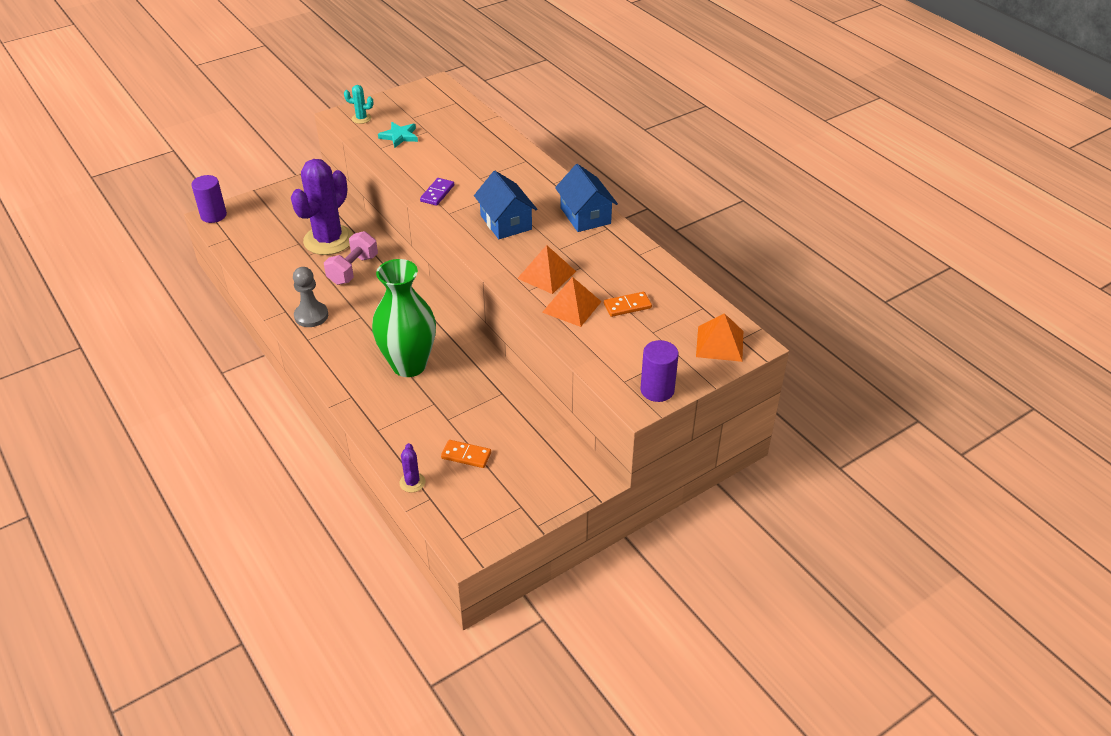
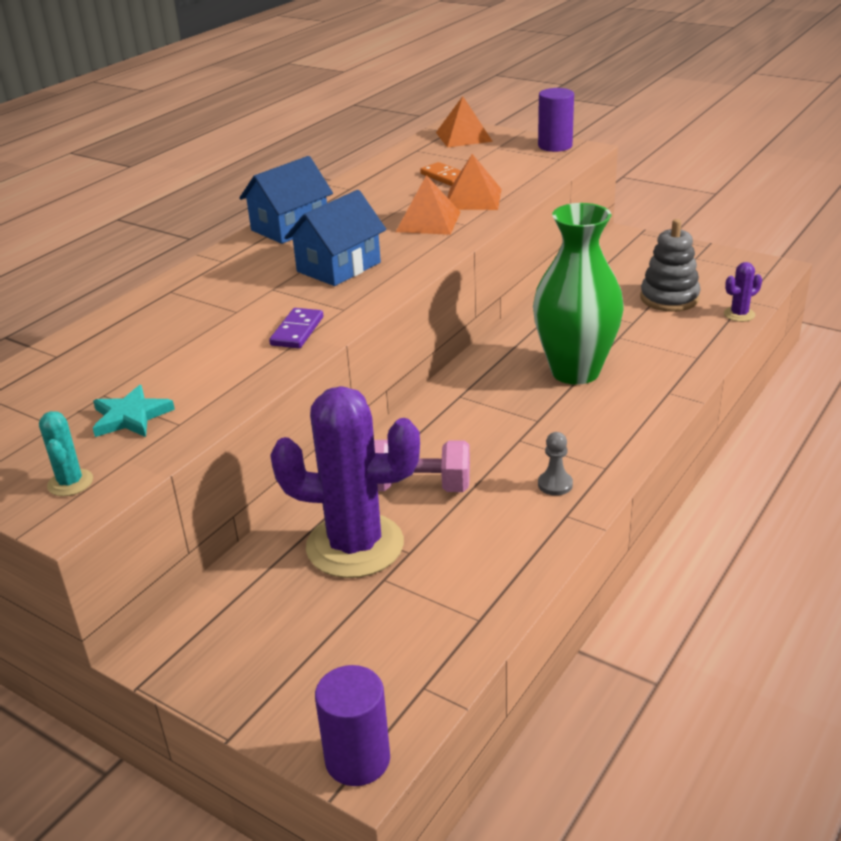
camera: 110 degrees left, 10 degrees down
(311, 316) = (555, 484): grey pawn -> grey pawn, size x0.60
(437, 193) = (297, 331): purple domino -> purple domino turned 75 degrees counterclockwise
(466, 455) = (669, 298): orange domino -> grey stacking toy

